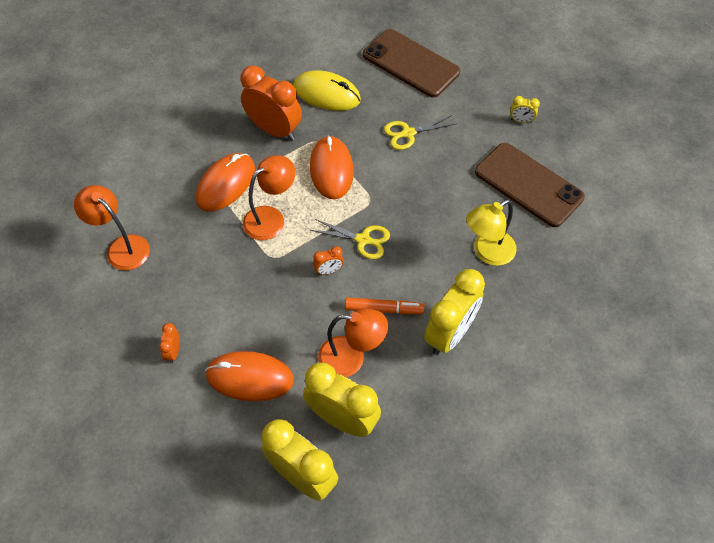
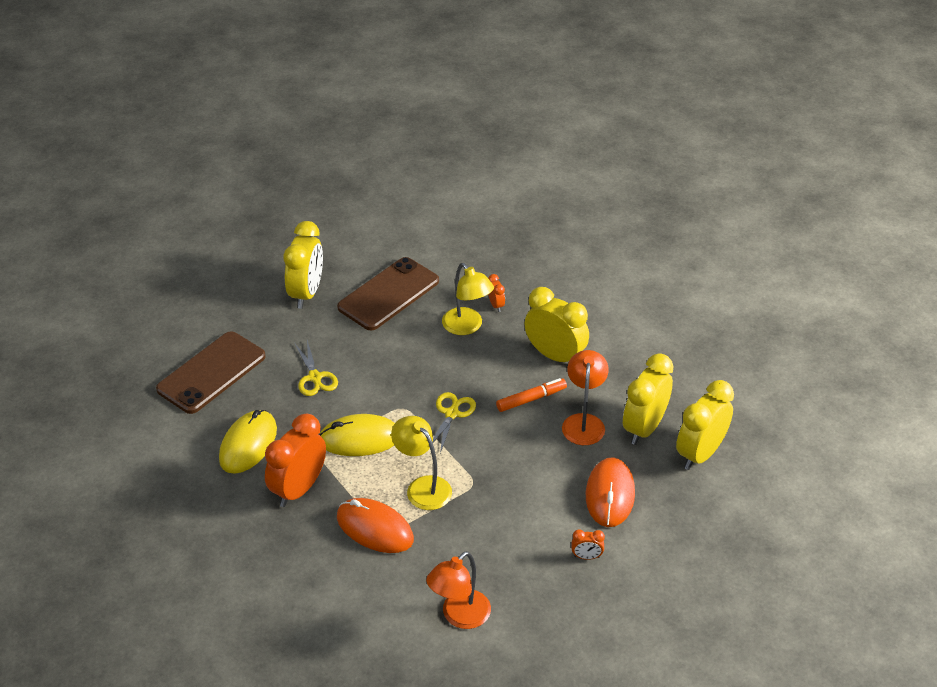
camera: 90 degrees left, 15 degrees down
(271, 218) = (423, 487): orange lamp -> yellow lamp
(328, 270) = (488, 439): orange clock -> orange clock (496, 305)
(331, 169) = (360, 439): orange mouse -> yellow mouse
(384, 309) = (531, 399): orange marker -> orange marker turned 60 degrees clockwise
(521, 121) = (306, 293): yellow clock -> yellow clock, size x2.28

